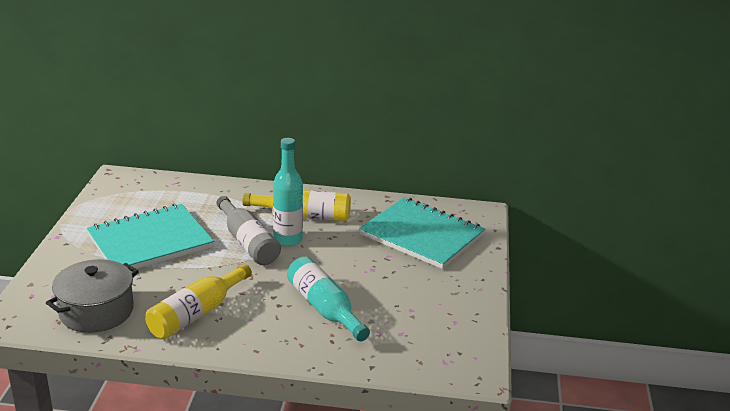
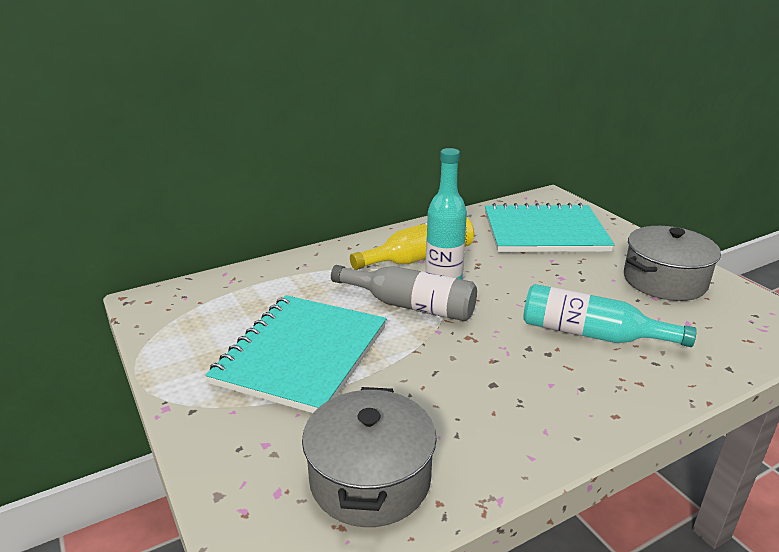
camera: 35 degrees left, 0 degrees up
(196, 313) = (489, 410): yellow bottle -> none
(441, 304) = (664, 281): none -> grey pot

